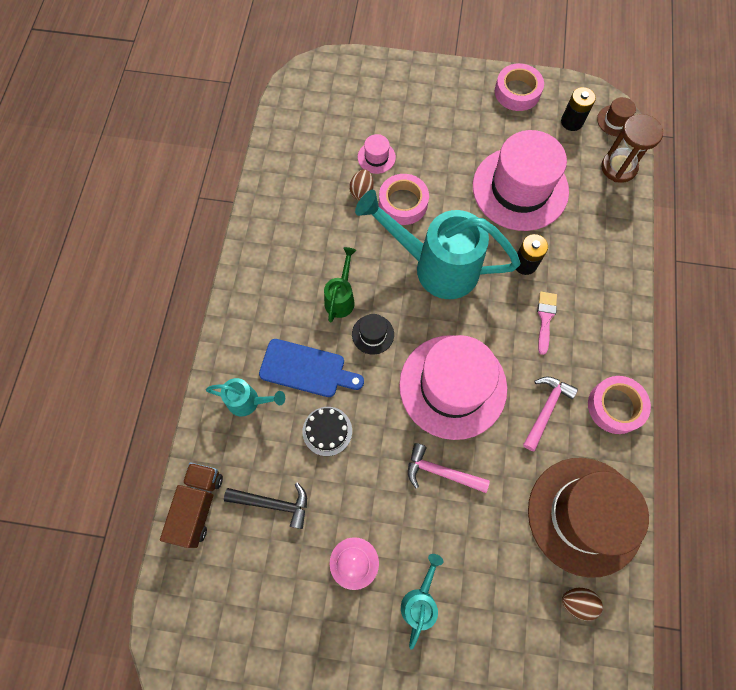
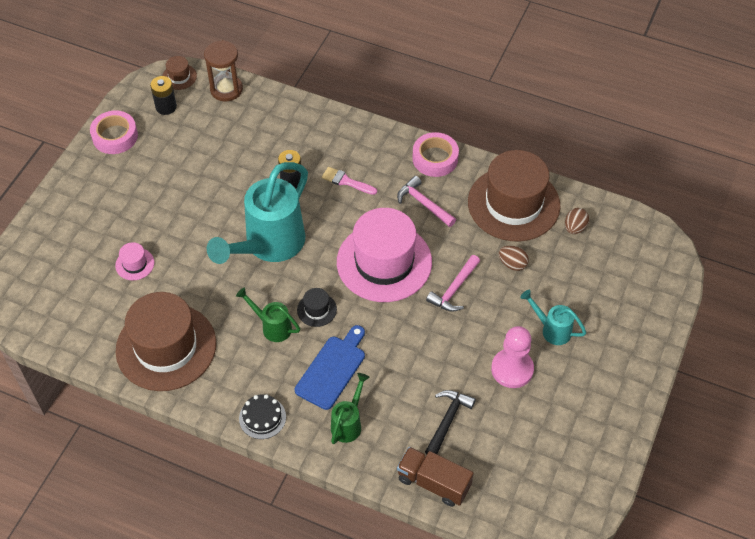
camera: 75 degrees left, 15 degrees down
(249, 402) = (348, 423): turquoise watering can -> green watering can
(293, 212) = (166, 347): none -> brown hat
(327, 431) = (395, 365): black cake -> black cake (262, 417)
(361, 191) = (167, 285): brown egg -> brown egg (512, 264)
(403, 203) = (194, 255): pink tape -> none
(520, 188) = (217, 163): pink hat -> none

